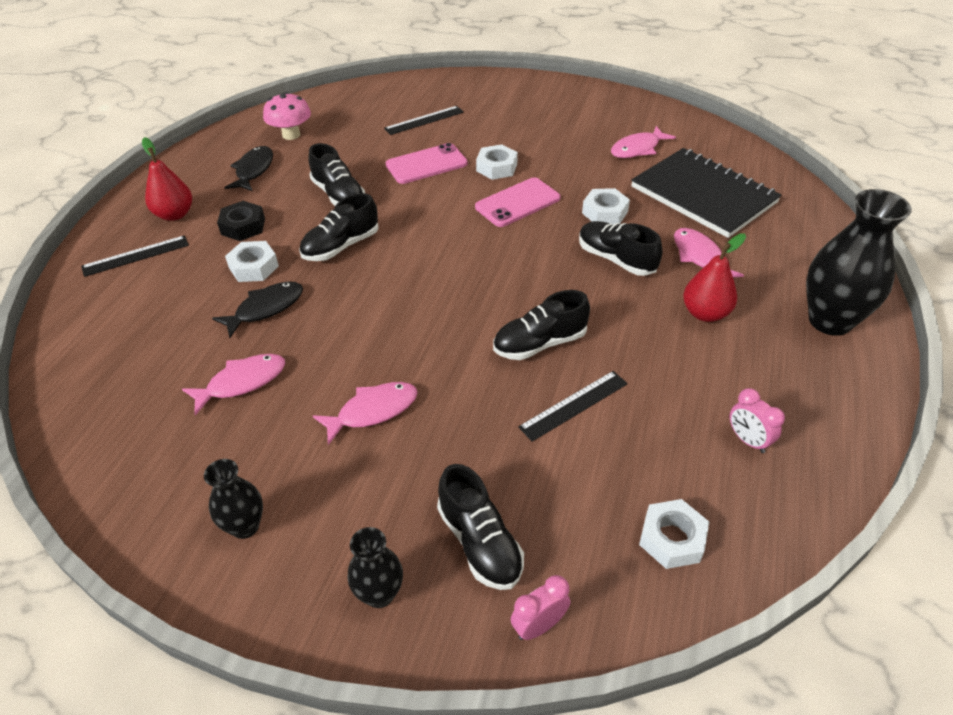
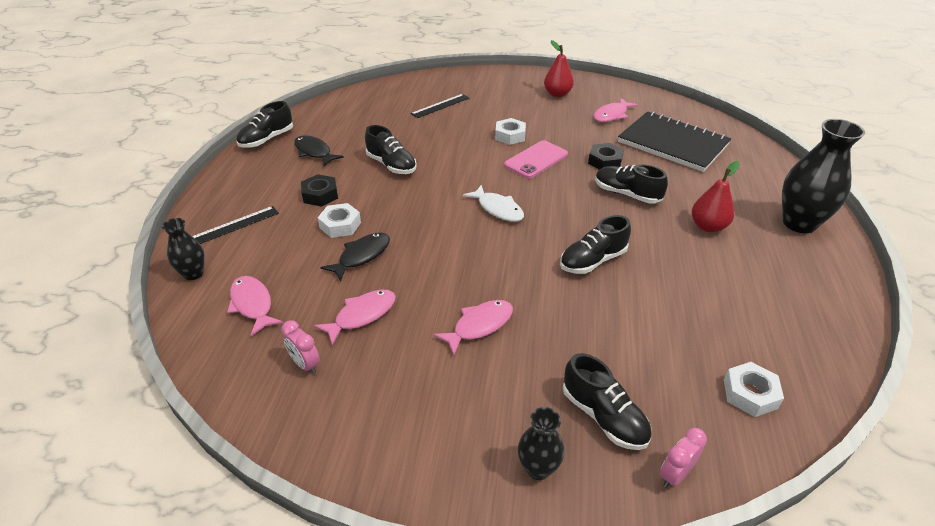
camera: 10 degrees left, 5 degrees down
(174, 214) = (258, 191): red pear -> red pear (557, 94)
(245, 526) = (405, 429): black vase -> black vase (193, 274)
(253, 170) = (314, 152): black fish -> black fish turned 45 degrees counterclockwise
(291, 135) = (336, 123): pink mushroom -> none
(341, 246) = (407, 203): black shoe -> black shoe (267, 139)
(426, 164) = (454, 137): pink phone -> none
(447, 264) = (498, 209): none -> white fish
(574, 405) = (636, 303): black ruler -> none
(605, 212) = (605, 161): white nut -> black nut
(699, 257) = (687, 187): pink fish -> pink fish (252, 304)
(747, 440) = (776, 314): pink clock -> pink clock (305, 364)

